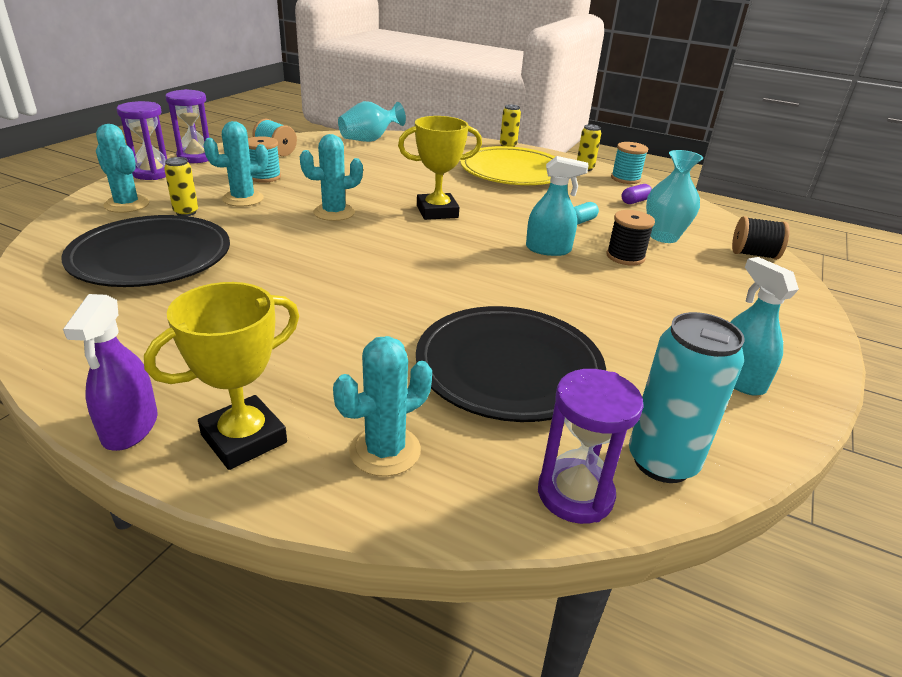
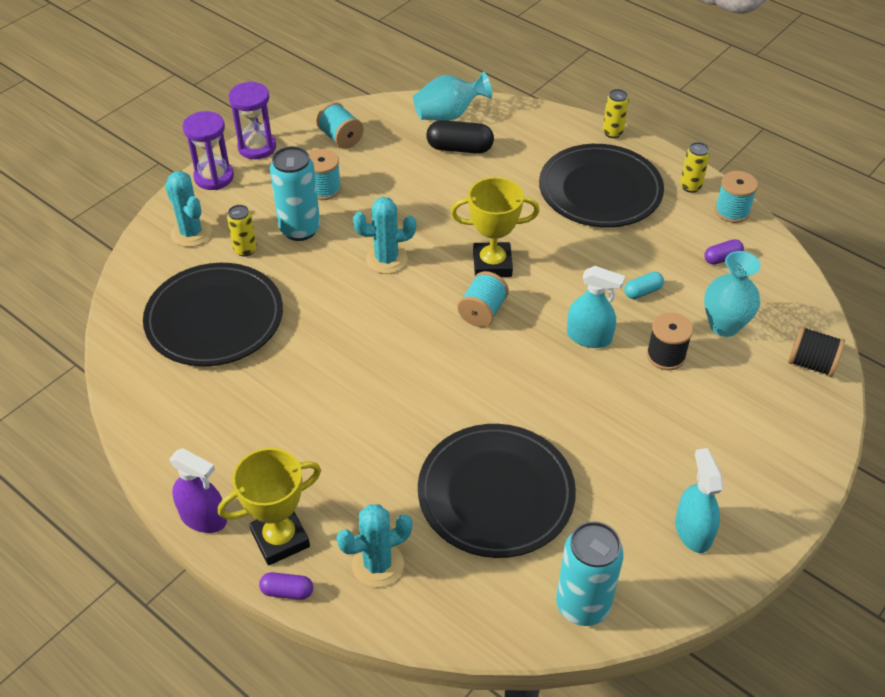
camera: 15 degrees right, 15 degrees up
(130, 427) = (203, 517): purple spray bottle -> purple spray bottle turned 75 degrees counterclockwise
(243, 199) = (300, 229): turquoise cactus -> turquoise can
(260, 497) = (287, 591): none -> purple capsule
(384, 155) = (459, 148): none -> black capsule
(439, 239) = (482, 312): none -> turquoise spool
(513, 172) = (600, 190): yellow plate -> black plate
(575, 494) = (504, 622): purple hourglass -> none

